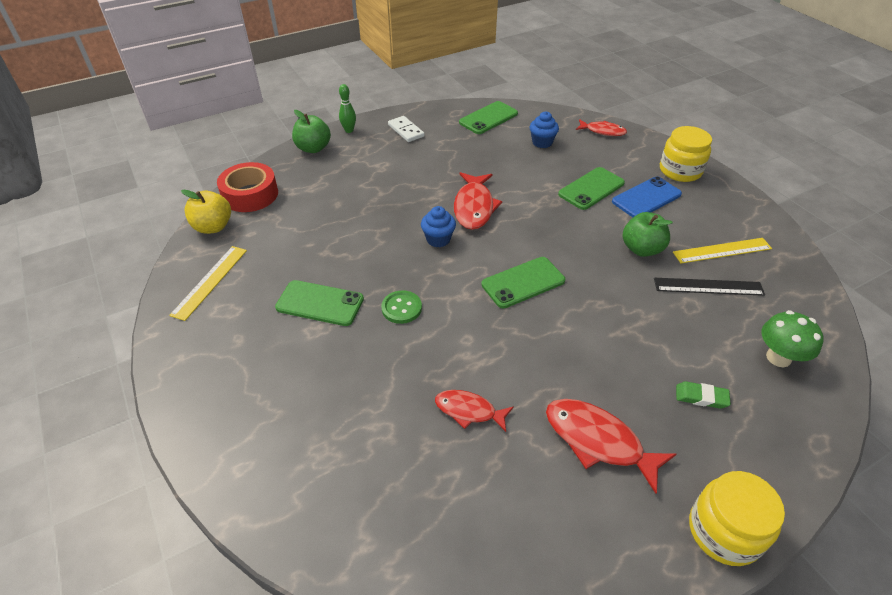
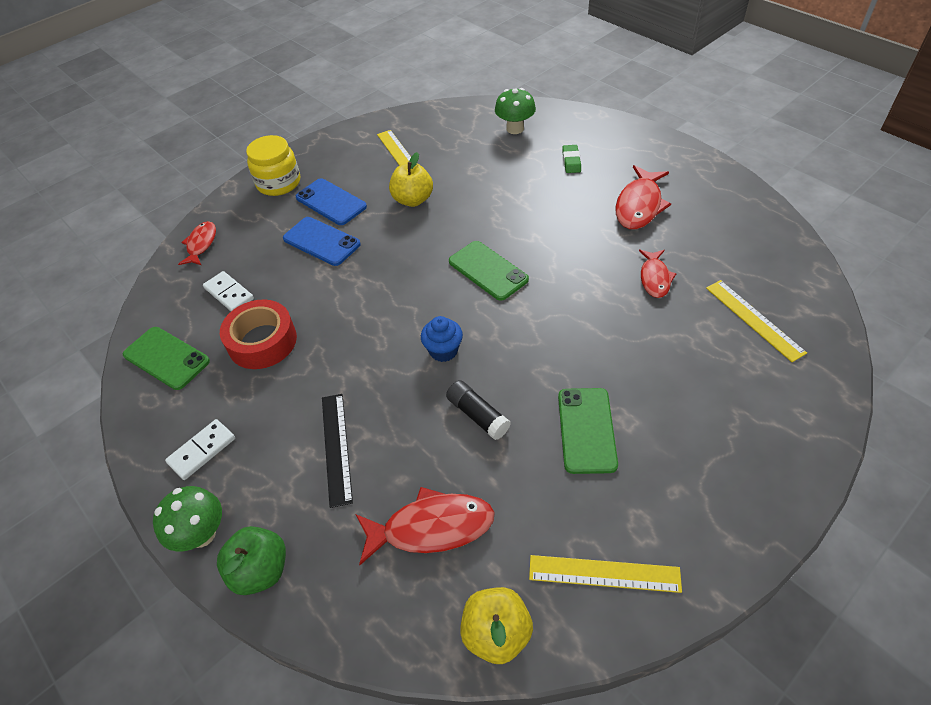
camera: 100 degrees left, 5 degrees up
(250, 194) = (405, 615): red tape -> red tape (262, 341)
(349, 130) = (202, 534): green bowling pin -> green mushroom
(367, 247) = (477, 415): none -> black glue stick
(374, 481) = (754, 319): none -> yellow ruler
(401, 308) = (561, 354): green button -> none
(474, 207) = (376, 331): red fish -> red fish (431, 527)
(542, 142) = (229, 294): blue cupcake -> white domino
(591, 189) = (321, 241): green phone -> blue phone
(641, 249) = (413, 200): green apple -> yellow apple
(708, 286) = (450, 161): black ruler -> black ruler (336, 448)
(724, 531) = (672, 150): yellow jar -> none

